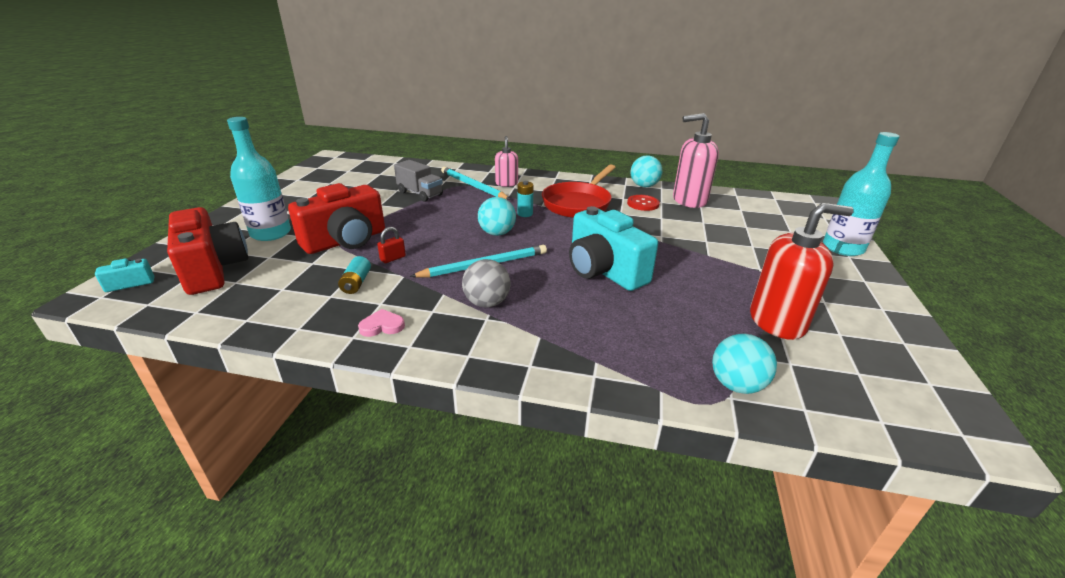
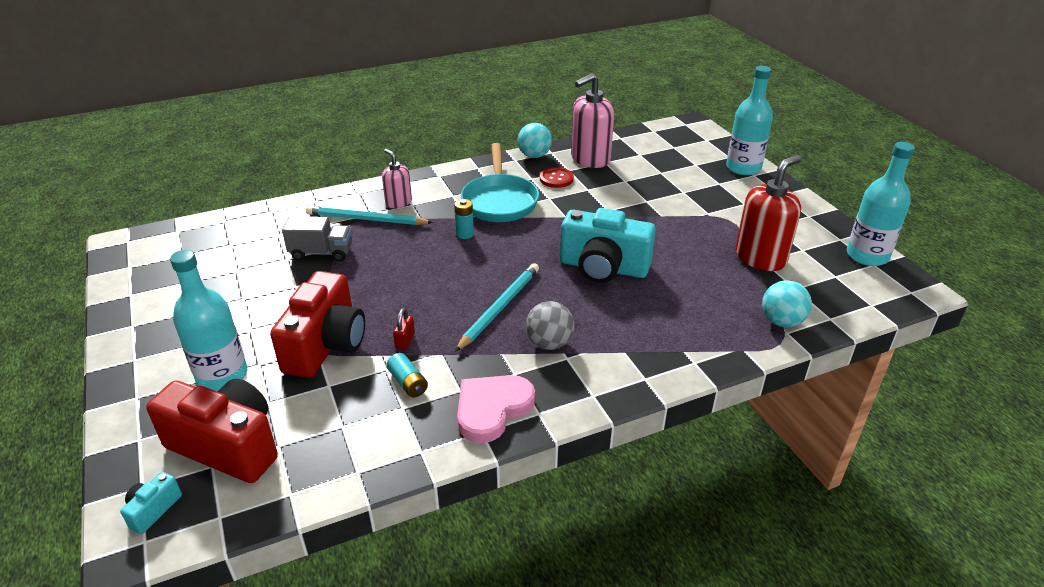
camera: 35 degrees left, 5 degrees up
(382, 326) = (492, 409): pink heart -> pink heart, size x1.96
(497, 233) = (467, 268): turquoise ball -> none
(578, 203) = (499, 201): red pan -> turquoise pan
(928, 371) = (867, 255): none -> turquoise bottle

